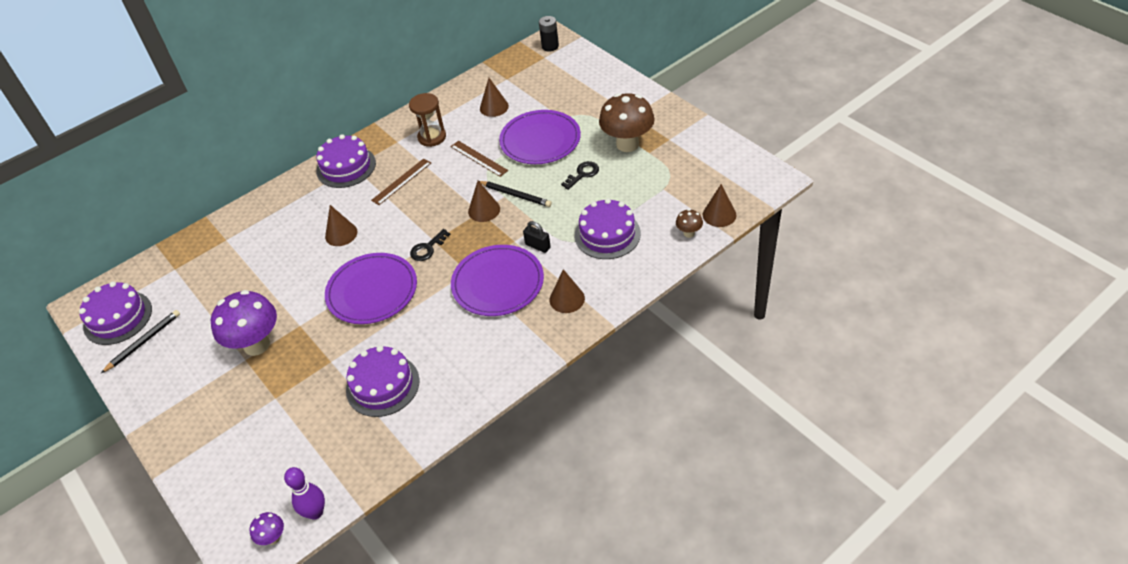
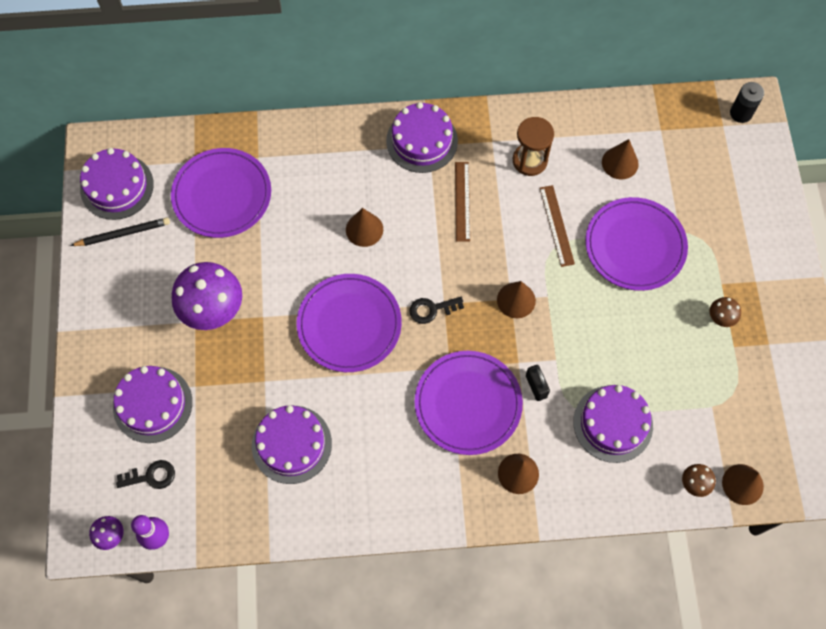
camera: 30 degrees right, 20 degrees up
(212, 275) = (222, 195): none -> purple plate
(246, 430) = (152, 404): none -> purple cake
(401, 181) = (462, 201): brown ruler -> brown ruler turned 75 degrees counterclockwise
(515, 195) = (559, 303): black pencil -> none
(582, 174) = (645, 325): black key -> black key (151, 476)
(627, 144) = (720, 318): brown mushroom -> brown mushroom, size x0.45

